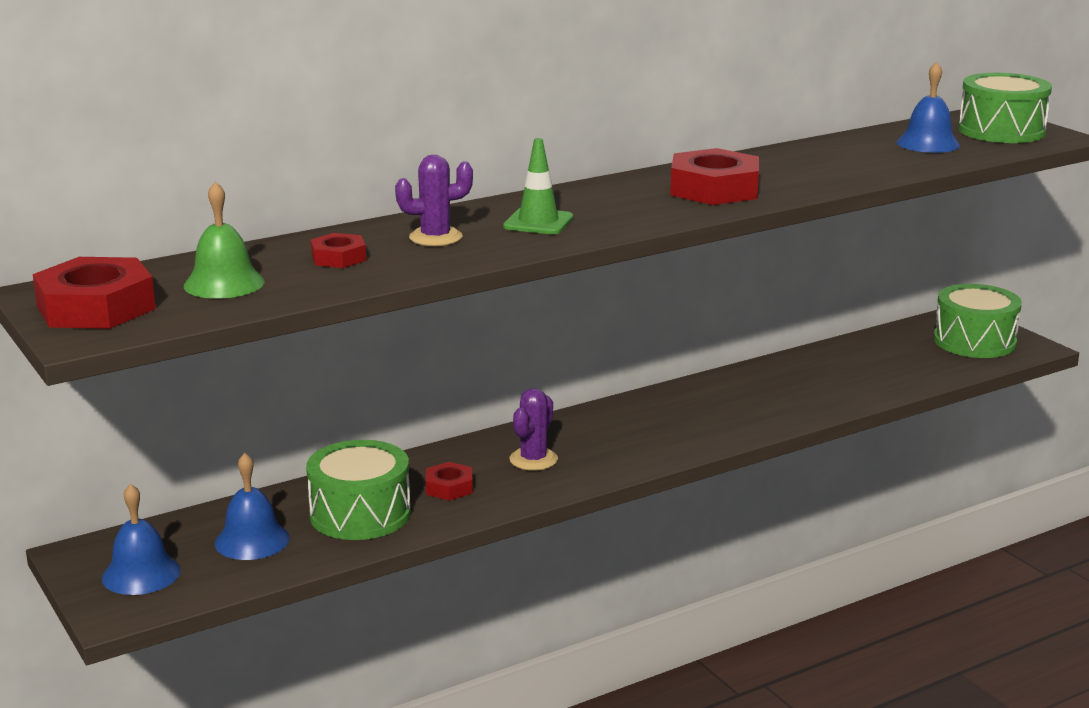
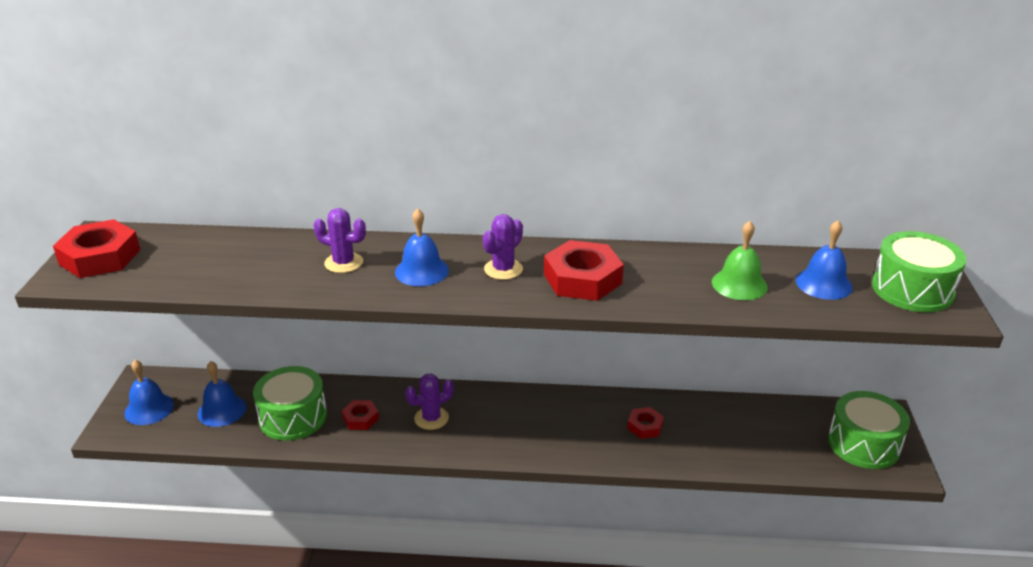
camera: 35 degrees right, 10 degrees up
(224, 283) = (182, 261): green bell -> green bell (739, 284)
(338, 258) = (267, 261): red nut -> red nut (645, 426)
(538, 222) = (421, 271): green traffic cone -> blue bell
(622, 201) = (503, 269): none -> purple cactus

